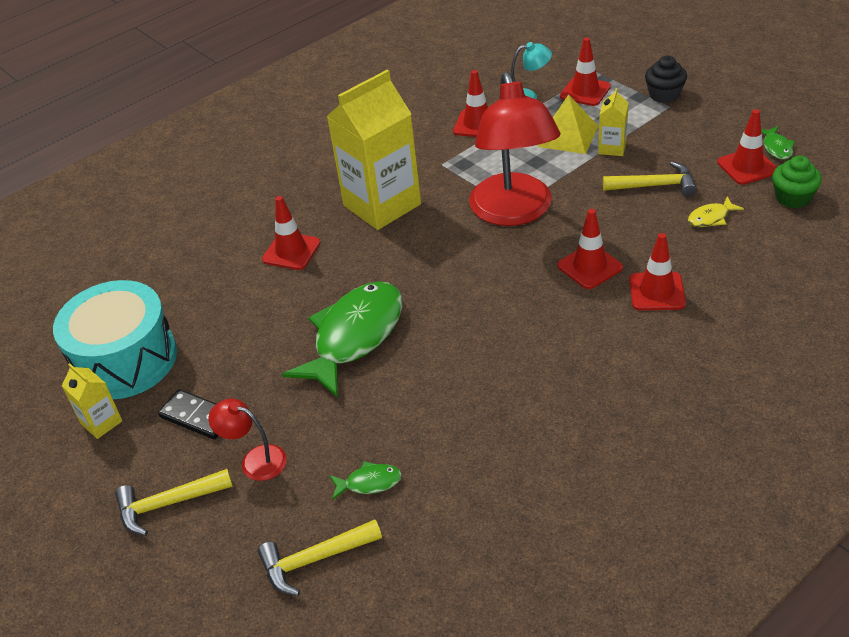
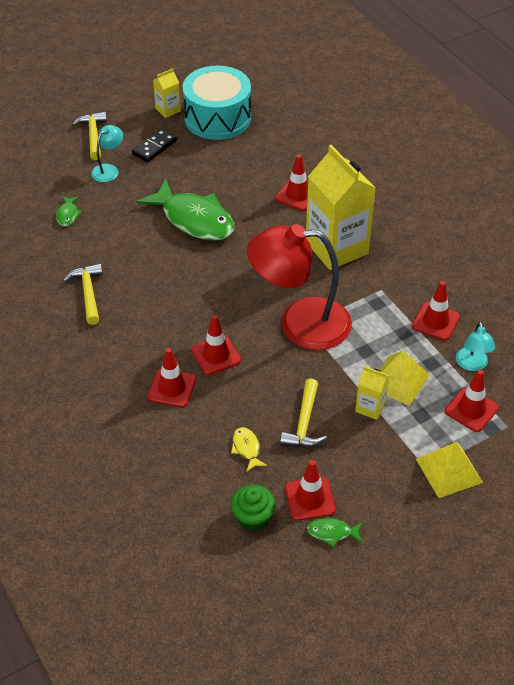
camera: 95 degrees right, 5 degrees up
(255, 460) = (108, 170): red lamp -> turquoise lamp
(314, 560) = (26, 189): yellow hammer -> yellow hammer (88, 293)
(664, 95) = (449, 470): black cupcake -> yellow pyramid

